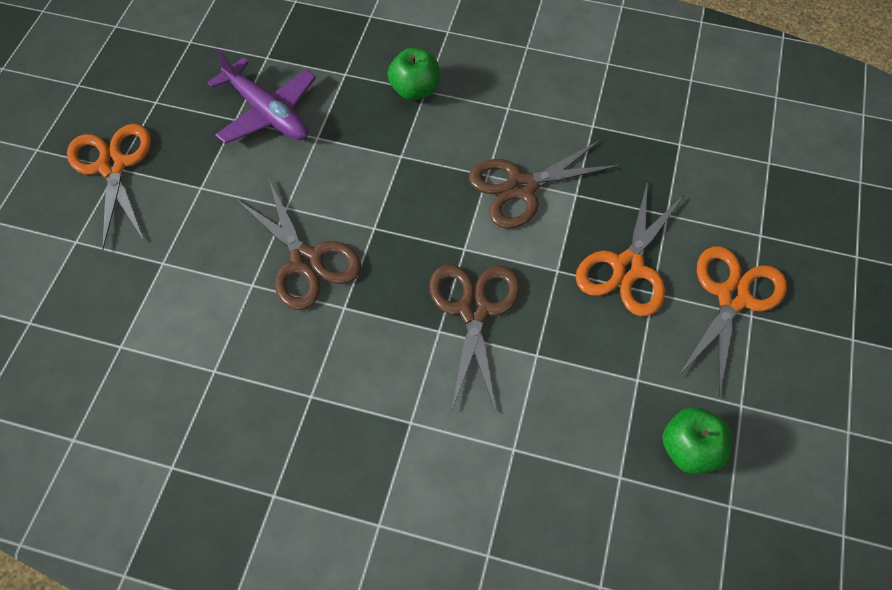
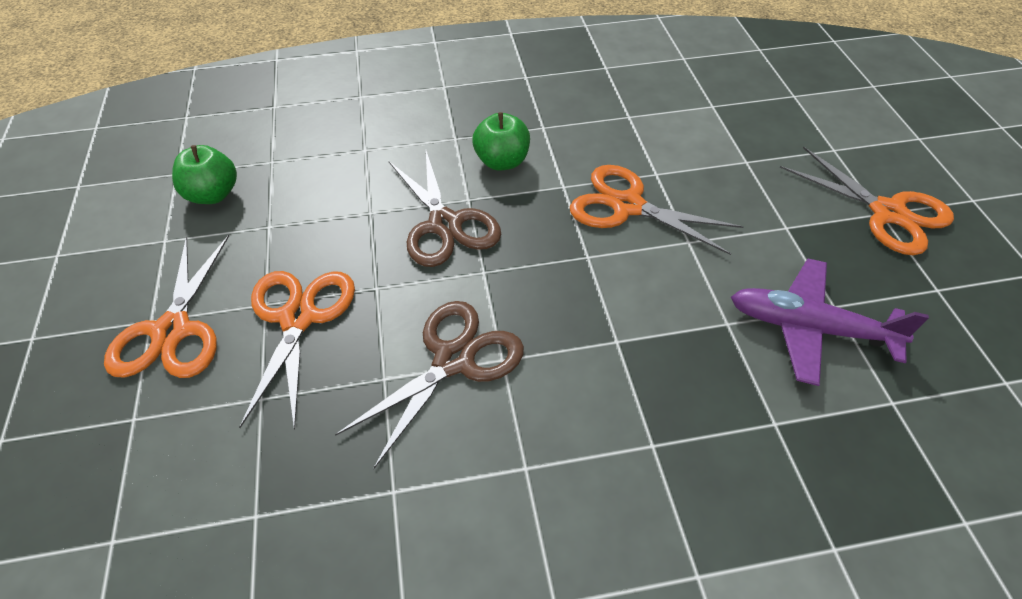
camera: 155 degrees right, 10 degrees down
(306, 261) = (627, 206): brown scissors -> orange scissors
(415, 90) = (667, 439): green apple -> green apple (502, 162)

